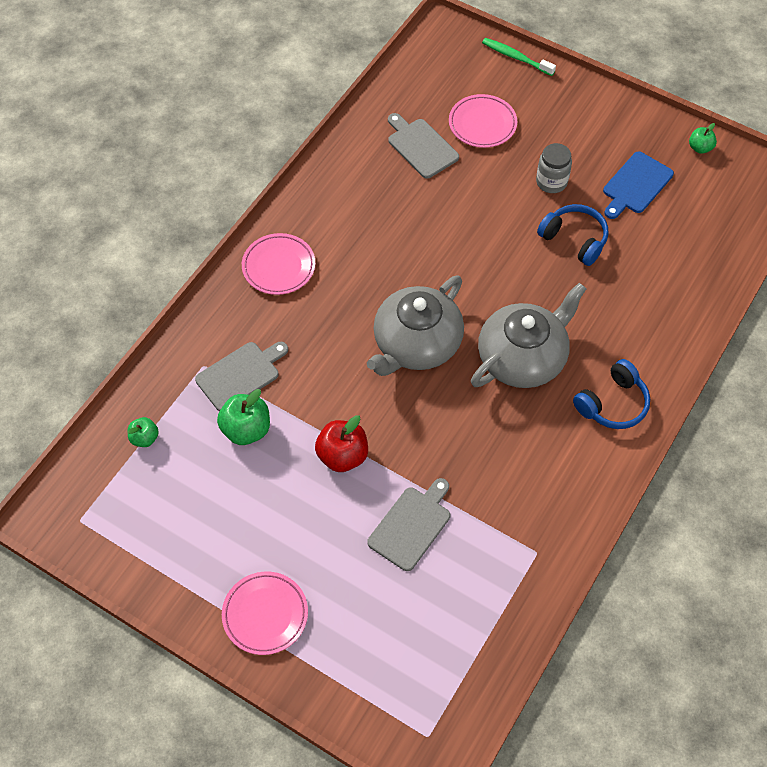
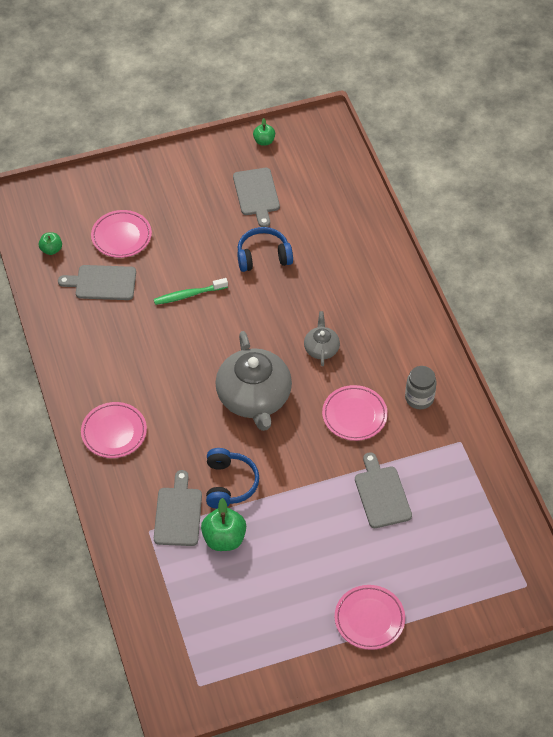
camera: 50 degrees left, 5 degrees down
(144, 438) = (172, 604): green apple -> green apple (51, 249)
(342, 456) = (297, 497): red apple -> none
(476, 438) = (354, 415): none -> pink plate
(516, 57) = (87, 178): green toothbrush -> green toothbrush (188, 295)
(523, 357) = (321, 348): grey teapot -> grey teapot, size x0.48
(551, 182) = (207, 235): grey jar -> grey jar (419, 398)
(613, 404) = (398, 327): blue headphones -> blue headphones (229, 484)
(636, 185) = (256, 194): blue cutting board -> grey cutting board

